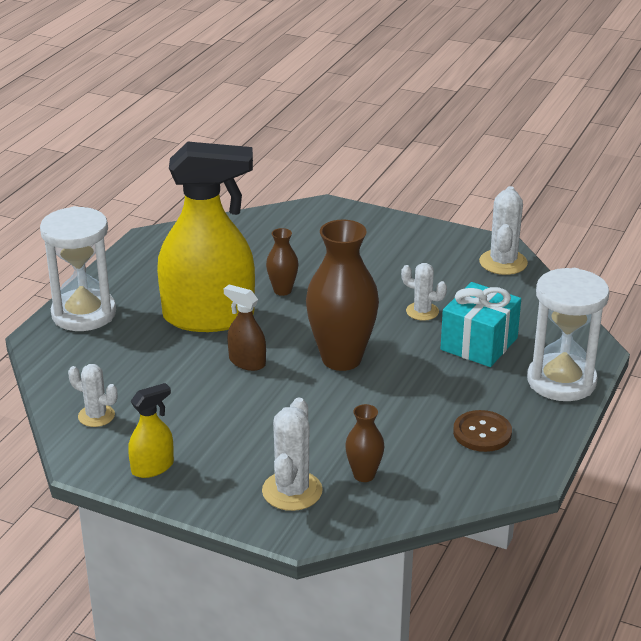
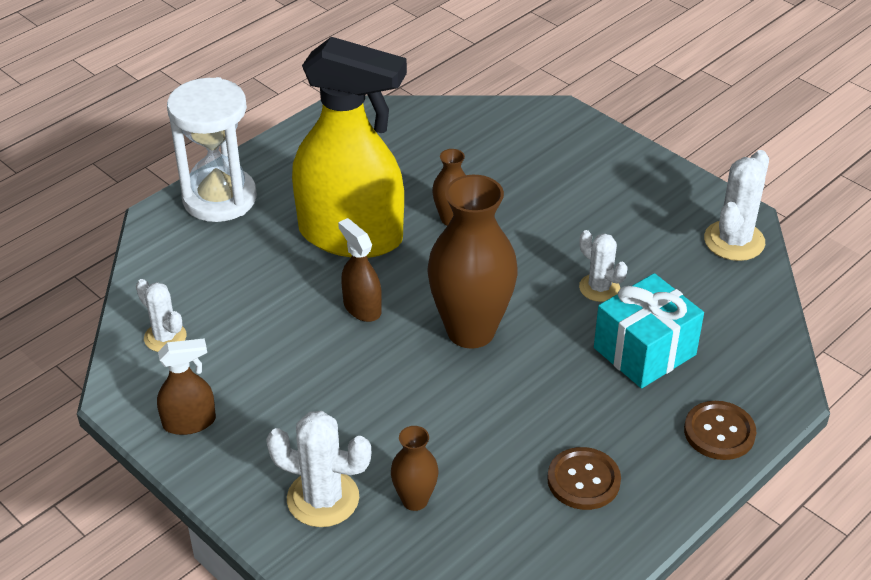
camera: 20 degrees right, 10 degrees up
(153, 467) = (189, 422): yellow spray bottle -> brown spray bottle
(292, 491) = (323, 498): white cactus -> white cactus turned 75 degrees clockwise
(561, 381) = (719, 432): white hourglass -> brown button

